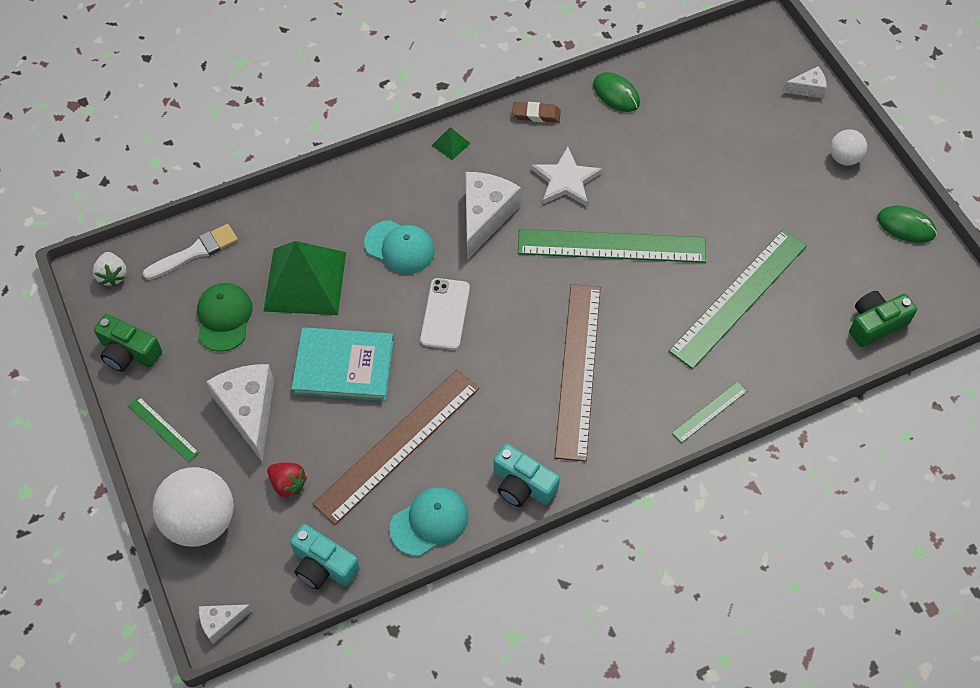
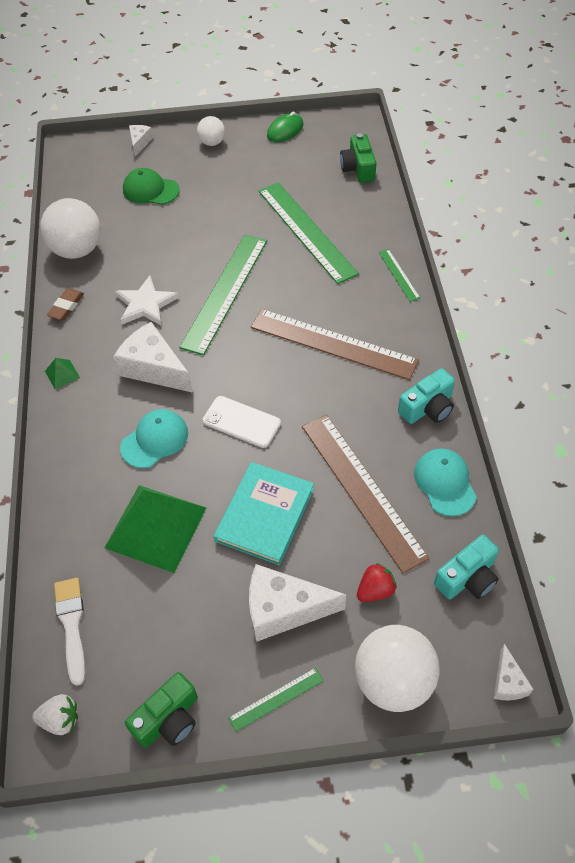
camera: 70 degrees left, 5 degrees down
(224, 318) = (166, 611): green cap -> green cap (150, 190)
(616, 94) = (77, 250): green mouse -> white ball

